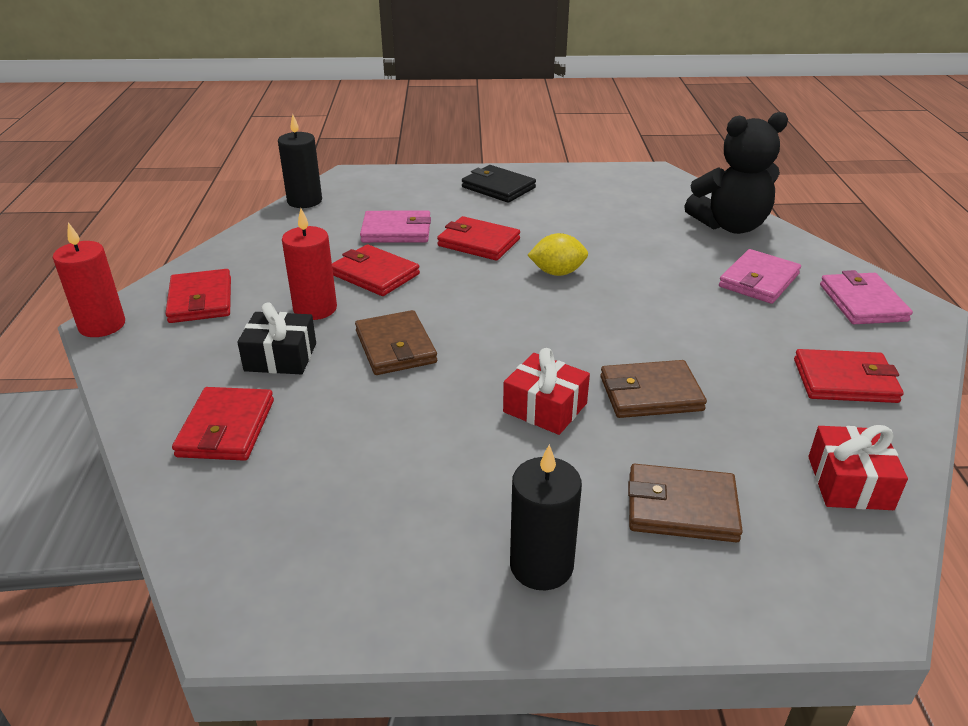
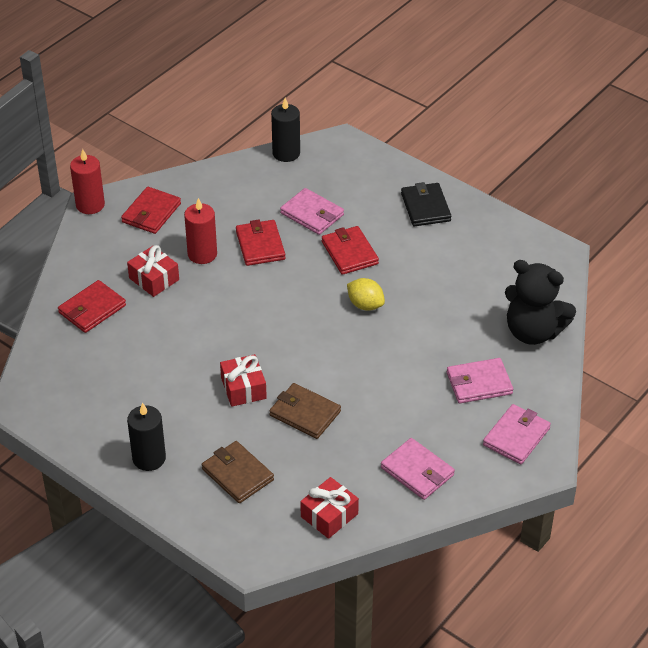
camera: 40 degrees right, 10 degrees up
(280, 357) = (154, 279): black gift -> red gift
(395, 347) = (215, 306): brown wallet -> none
(845, 381) = (417, 471): red wallet -> pink wallet

